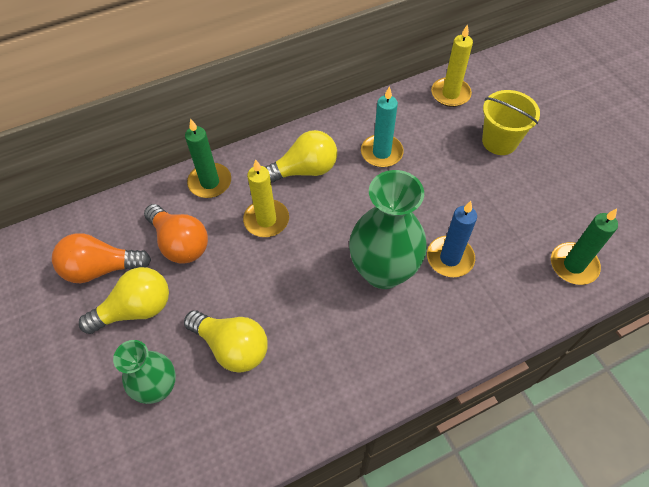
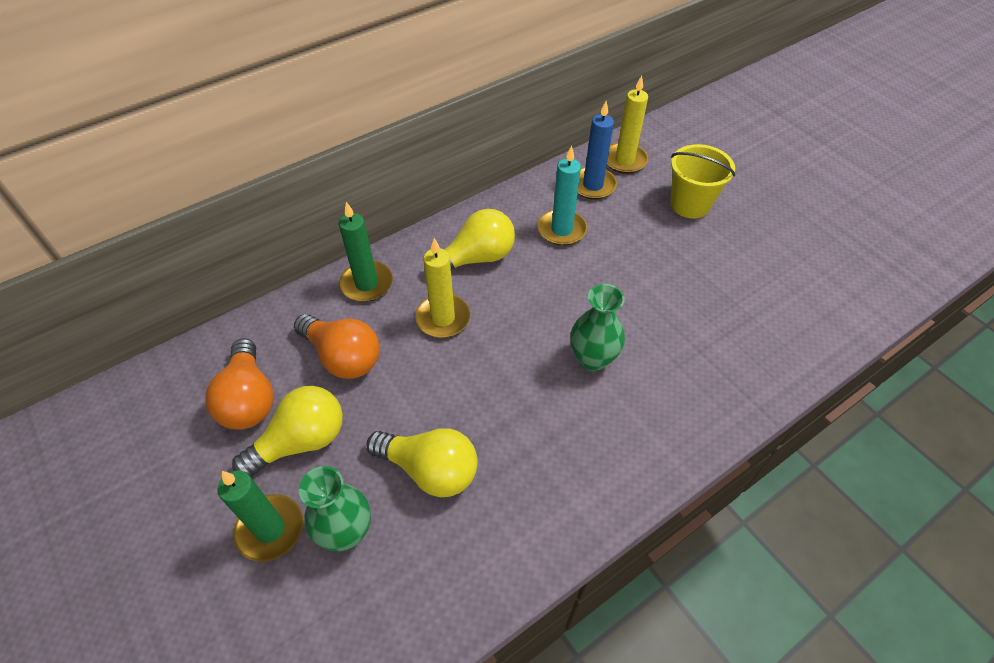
camera: 10 degrees left, 5 degrees down
(101, 268) = (249, 398): orange light bulb -> orange light bulb turned 90 degrees counterclockwise
(383, 271) = (592, 359): green vase -> green vase, size x0.61
(450, 258) = (665, 335): blue candle -> blue candle (592, 185)
(573, 265) = (803, 326): green candle -> green candle (270, 529)

